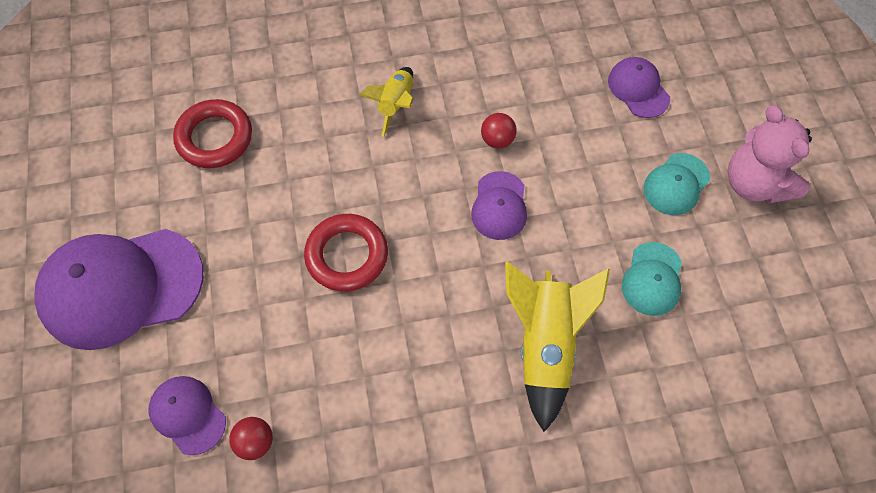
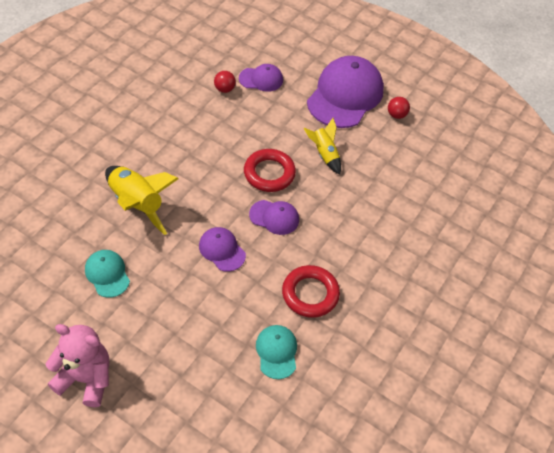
camera: 130 degrees right, 10 degrees down
(215, 138) = (394, 174): red ring -> red ring (310, 294)
(395, 105) = (333, 260): yellow rocket -> yellow rocket (324, 154)
(497, 140) = (259, 284): red ball -> red ball (396, 115)
(638, 89) = (208, 387): purple cap -> purple cap (274, 217)
(676, 184) = (134, 339): turquoise cap -> turquoise cap (276, 352)

